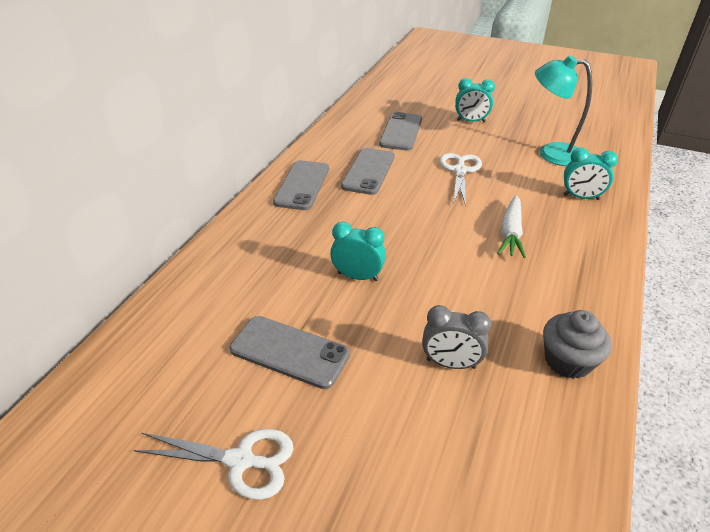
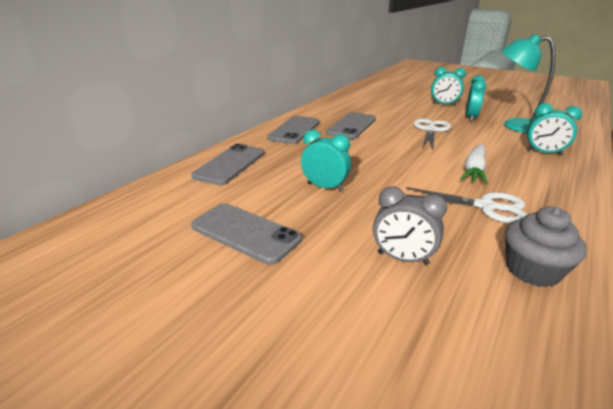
camera: 10 degrees right, 10 degrees down
(240, 461) = (163, 314): white scissors -> white scissors (485, 207)
(401, 132) = (384, 107): grey phone -> grey phone (230, 164)
(503, 144) = (470, 118): none -> turquoise clock

